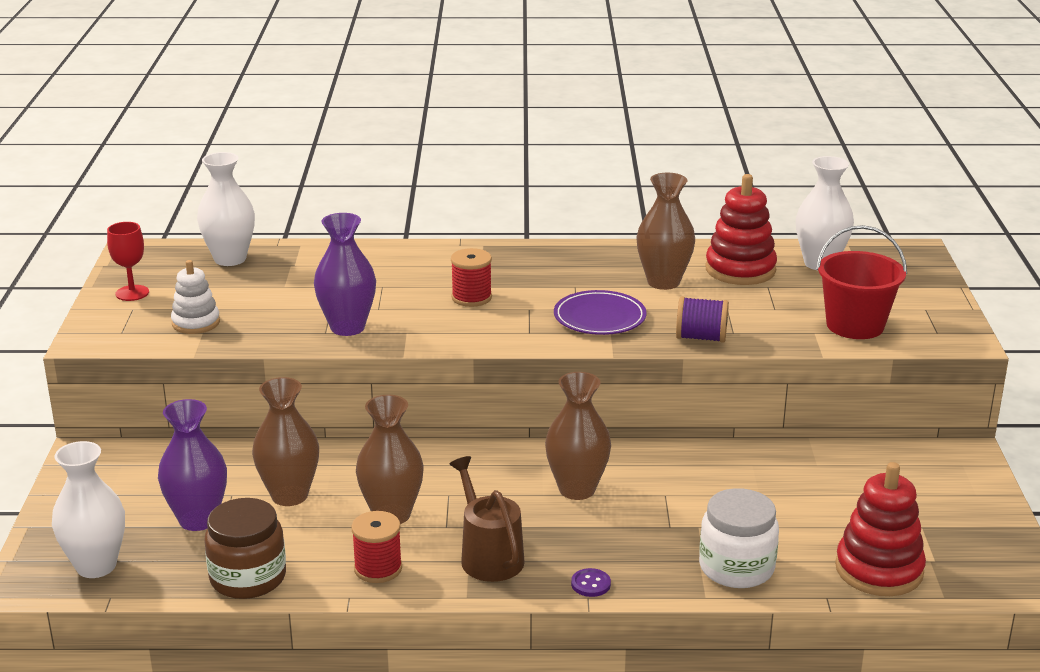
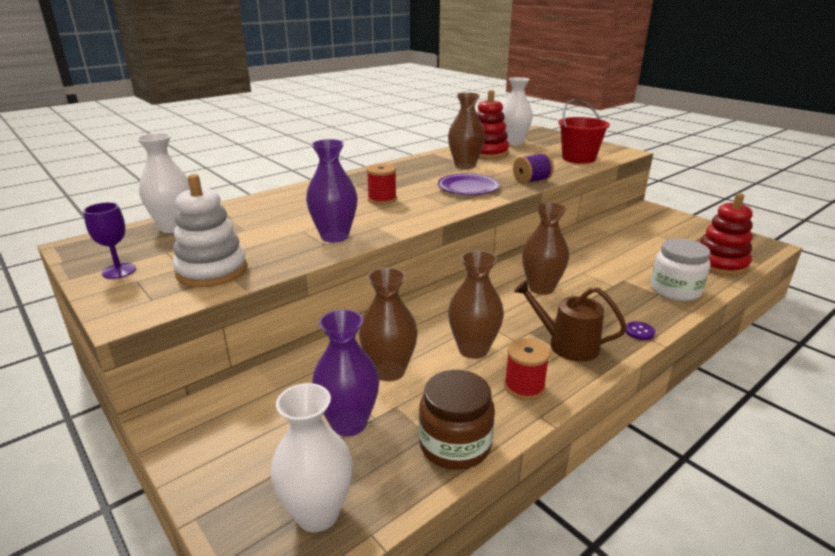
camera: 40 degrees left, 0 degrees up
(132, 293) = (119, 271): red goblet -> purple goblet
(196, 323) = (212, 271): white stacking toy -> white stacking toy, size x1.58

